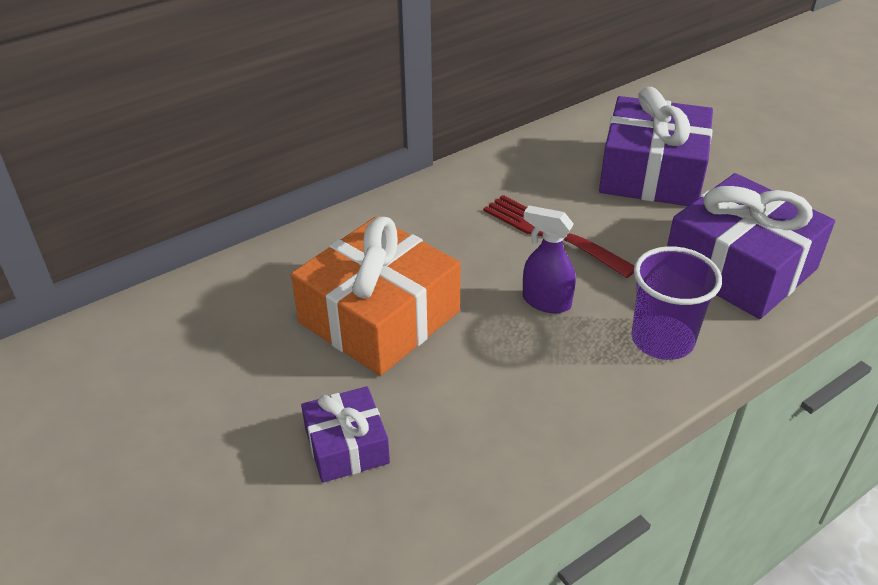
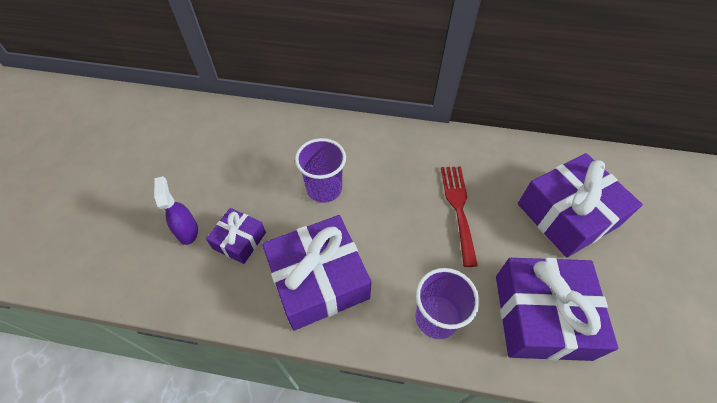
camera: 45 degrees right, 15 degrees up
(379, 317) = (324, 189): orange gift -> purple cup
(502, 405) = (319, 280): none -> purple gift
(546, 302) = (406, 244): purple spray bottle -> purple spray bottle (187, 231)

